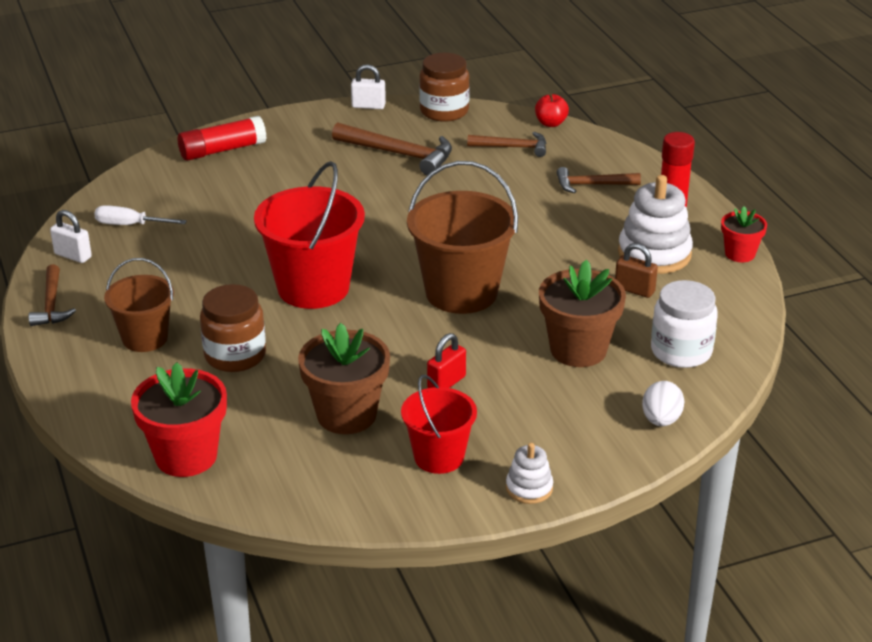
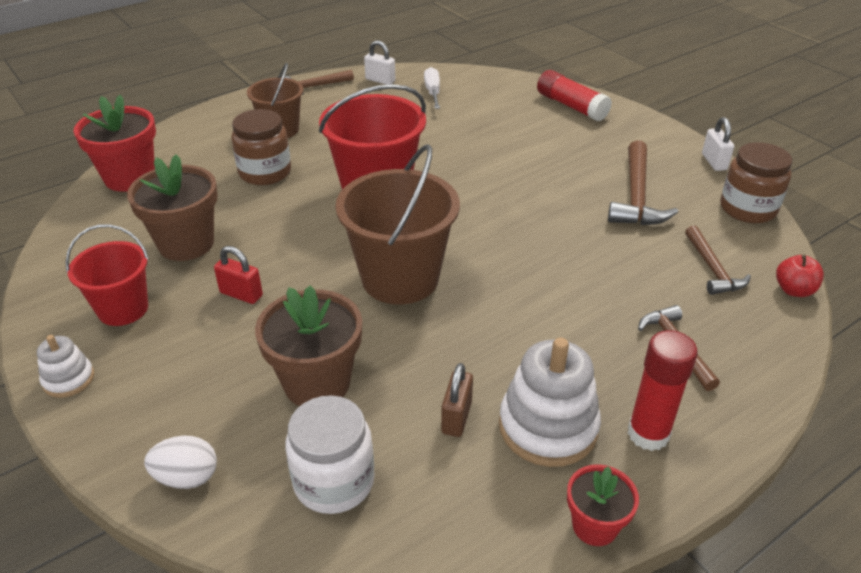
camera: 75 degrees right, 5 degrees up
(73, 256) = (380, 80): white padlock -> white padlock turned 75 degrees counterclockwise

